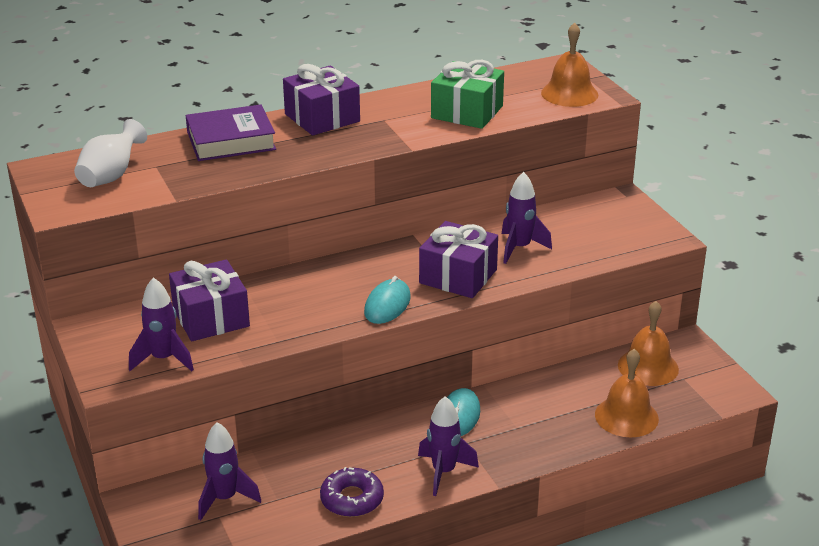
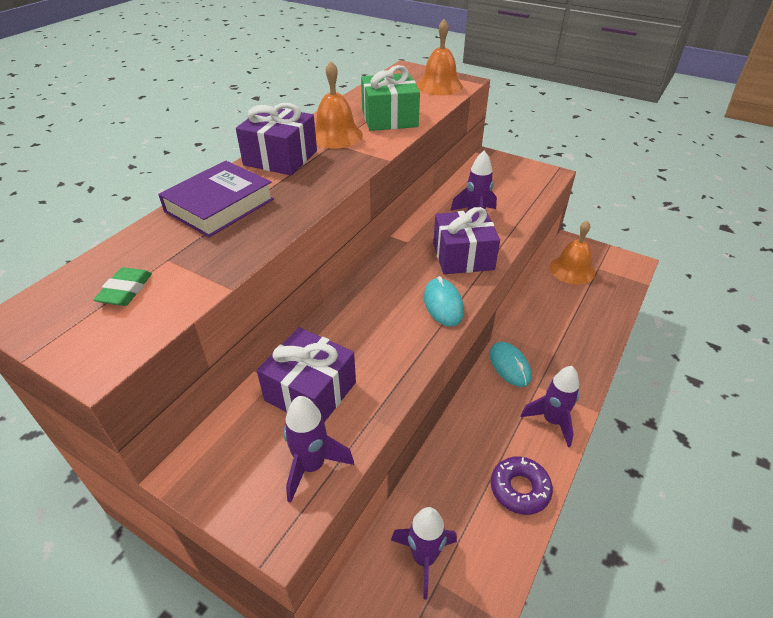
camera: 35 degrees left, 10 degrees up
(111, 176) = (126, 290): white vase -> green eraser
(626, 416) = (602, 311): orange bell -> orange bell (335, 135)

